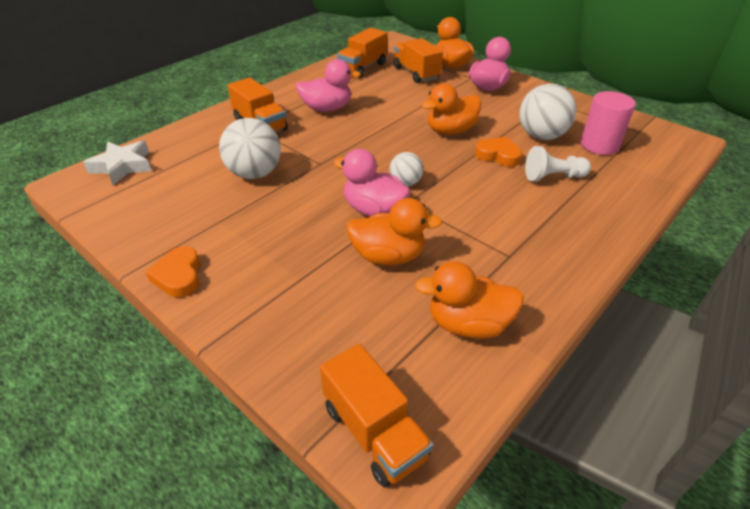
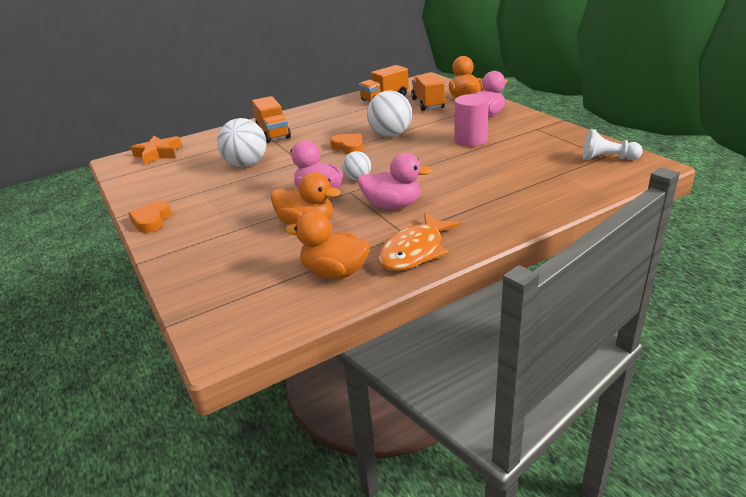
camera: 20 degrees right, 10 degrees down
(122, 166) = (158, 154): white star -> orange star
(327, 108) = (333, 125): pink duck -> pink duck (392, 205)
(374, 432) = (217, 323): orange truck -> none
(451, 131) = (425, 146): orange duck -> none
(498, 155) = (453, 165): orange heart -> orange heart (349, 147)
(537, 279) = (415, 251): none -> orange fish
(541, 136) = (504, 154): white ball -> white ball (390, 135)
(553, 177) = (490, 184): white pawn -> white pawn (607, 158)
(599, 145) = (555, 164): pink cylinder -> pink cylinder (470, 140)

